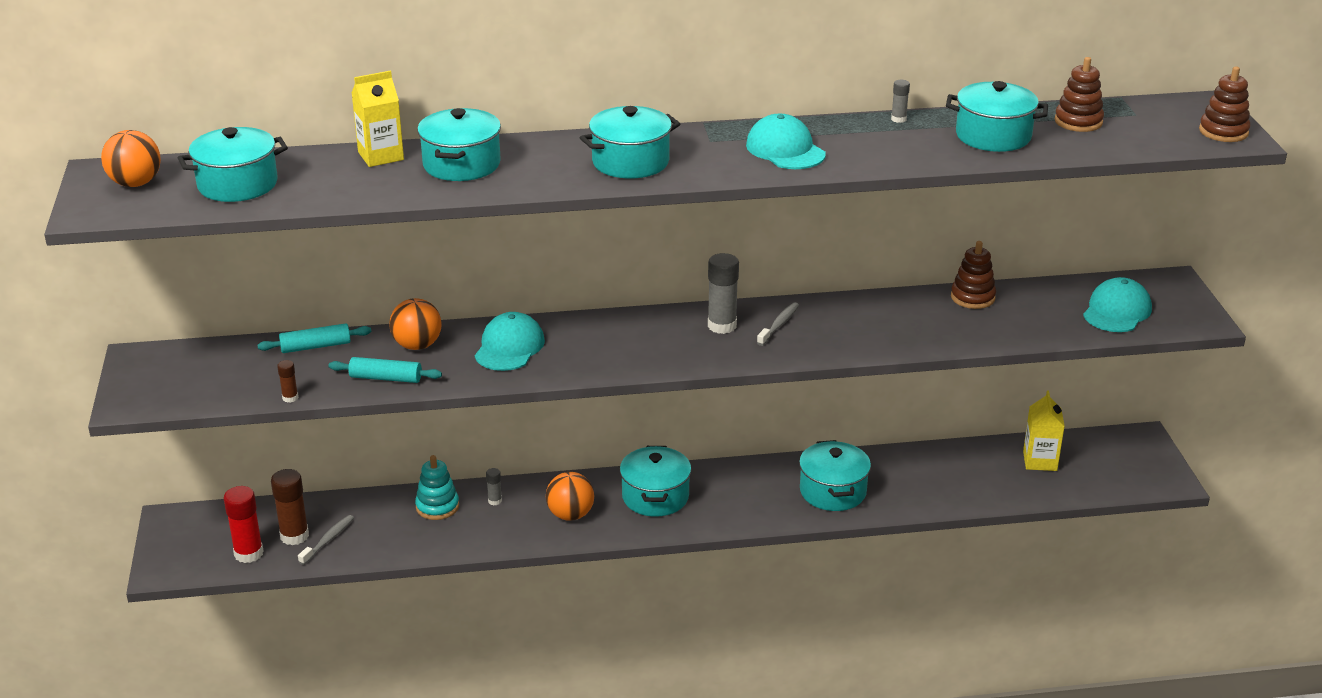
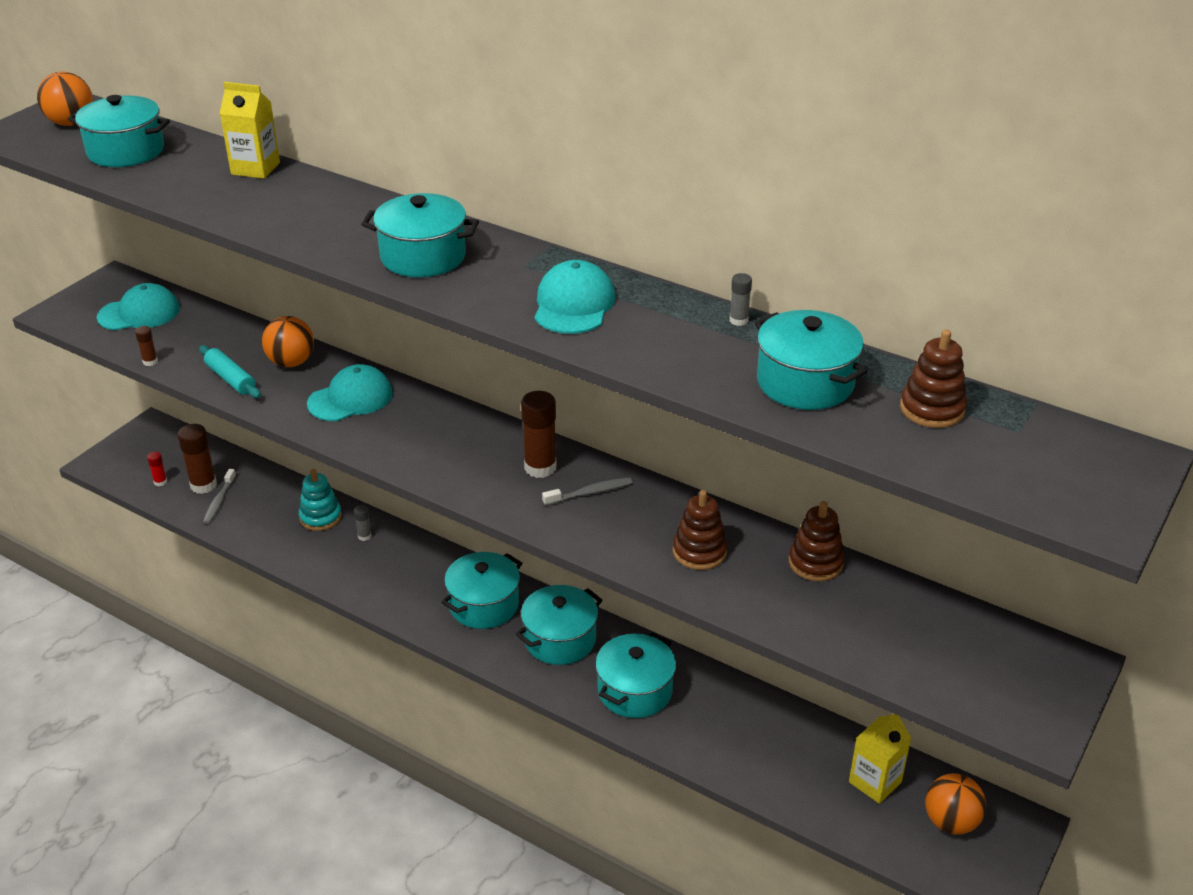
camera: 40 degrees right, 5 degrees up
(248, 553) = (160, 482): red glue stick -> red glue stick, size x0.50
(316, 346) = (227, 327): turquoise rolling pin -> none
(328, 540) = (219, 501): grey toothbrush -> grey toothbrush turned 120 degrees clockwise
(461, 164) = (296, 201): turquoise pot -> turquoise pot (560, 639)
(570, 515) = (401, 582): orange ball -> orange ball (950, 822)
(722, 326) = (540, 467): grey glue stick -> brown glue stick
(1116, 311) = (953, 662): turquoise cap -> turquoise cap (139, 313)
(1223, 131) = (1096, 503): brown stacking toy -> brown stacking toy (699, 552)

